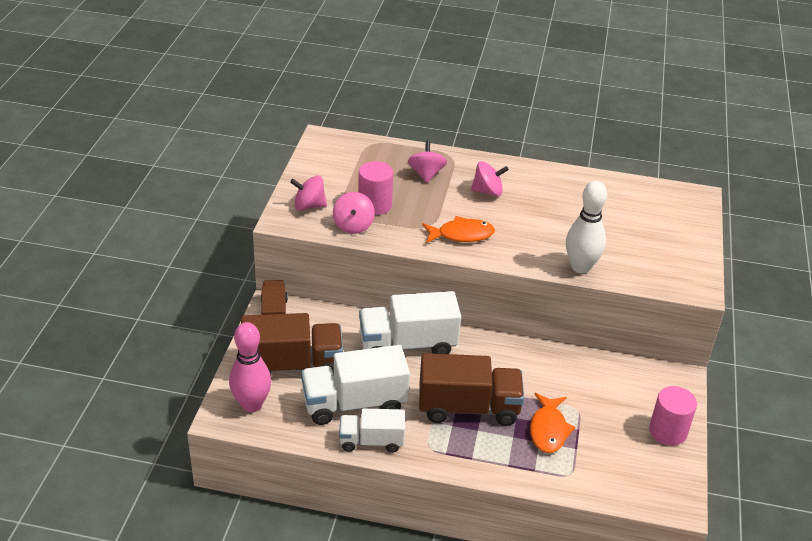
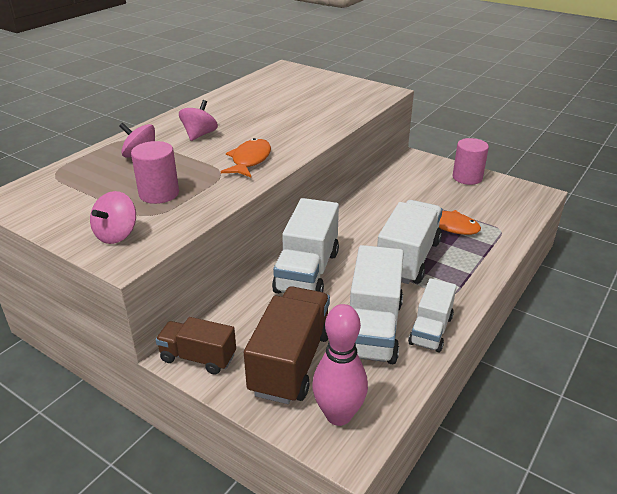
camera: 65 degrees left, 5 degrees down
(353, 225) = (181, 214): pink spinning top -> none
(468, 408) = (408, 259): brown truck -> white truck
(580, 267) = (334, 122): white bowling pin -> none

